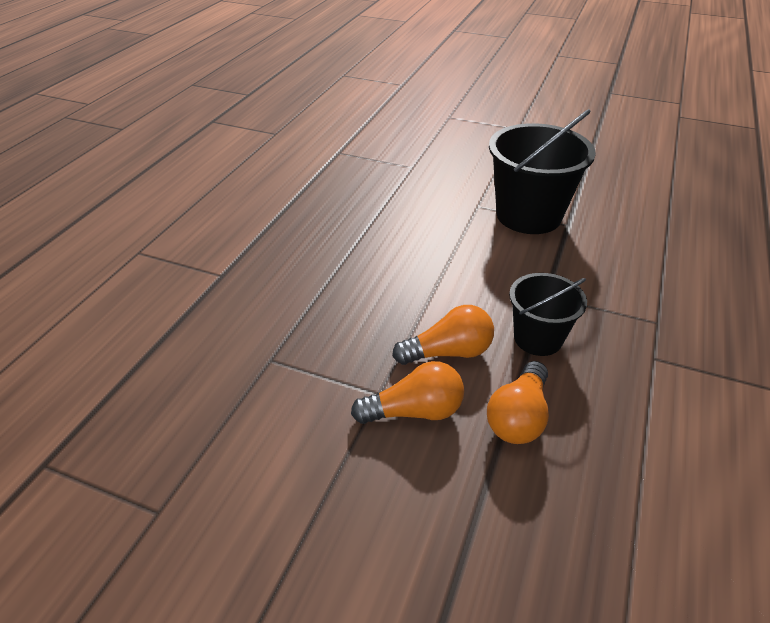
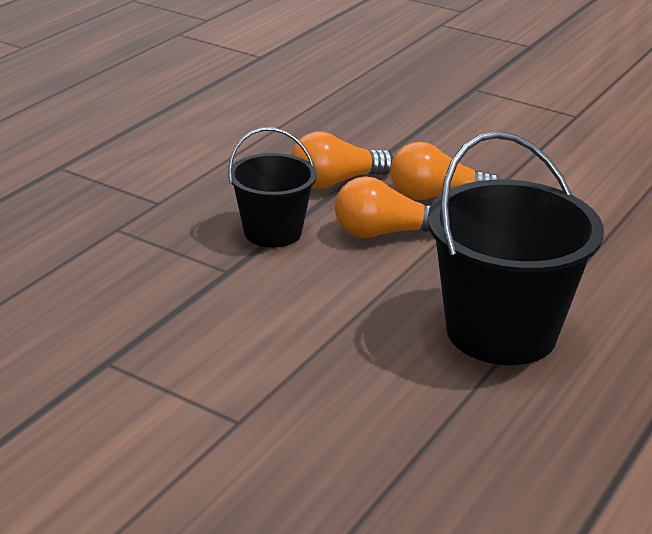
camera: 170 degrees left, 10 degrees down
(518, 417) = (335, 182): orange light bulb -> orange light bulb turned 150 degrees counterclockwise
(528, 215) = (159, 388): black bucket -> black bucket (501, 332)

